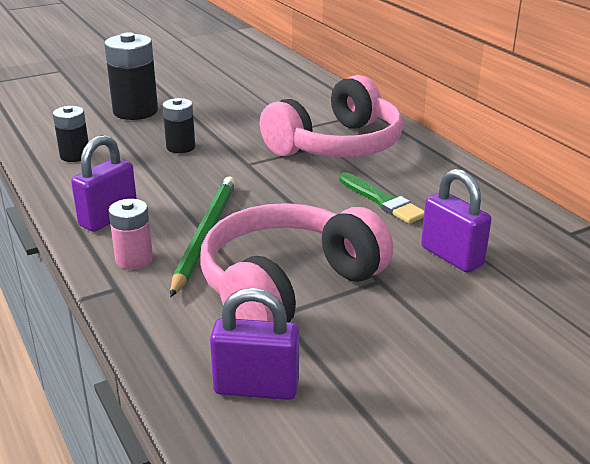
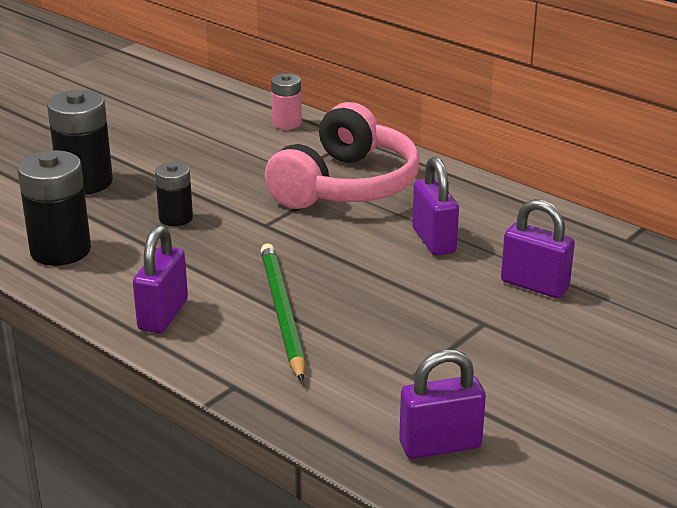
camera: 20 degrees left, 0 degrees up
(75, 156) = (60, 250): black battery -> black battery, size x1.70
(134, 259) = (228, 353): pink battery -> pink battery (286, 123)
(287, 286) = (402, 347): pink headphones -> none
(382, 201) = (433, 240): green brush -> purple padlock

